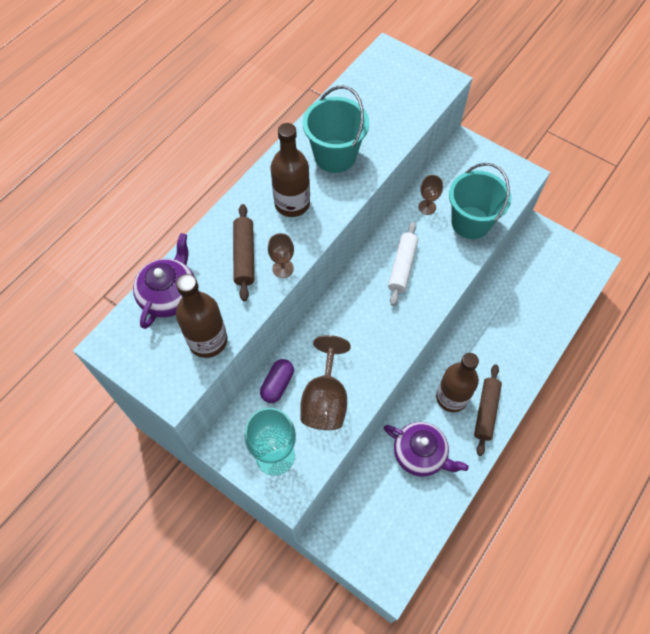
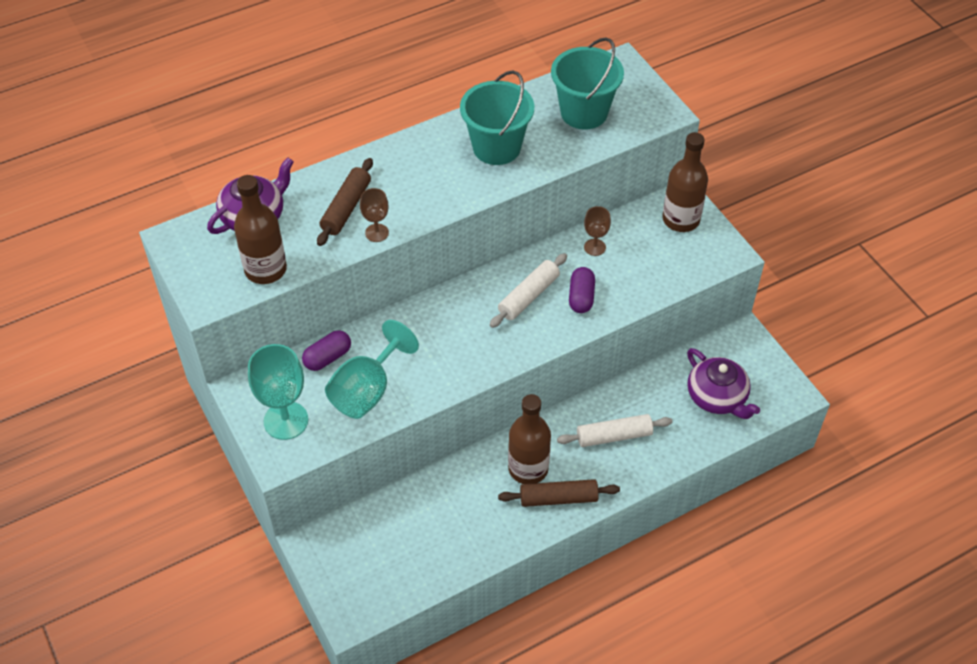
camera: 25 degrees right, 10 degrees down
(292, 204) = (423, 177): brown bottle -> brown bottle (681, 219)
(325, 399) = (367, 390): brown goblet -> turquoise goblet
(420, 454) = (458, 509): purple teapot -> purple teapot (717, 397)
(441, 252) = (581, 297): none -> purple capsule
(470, 222) = (634, 280): turquoise bucket -> turquoise bucket (584, 112)
(486, 411) = (558, 498): brown rolling pin -> brown rolling pin turned 45 degrees clockwise
(496, 344) = (614, 436): none -> white rolling pin

